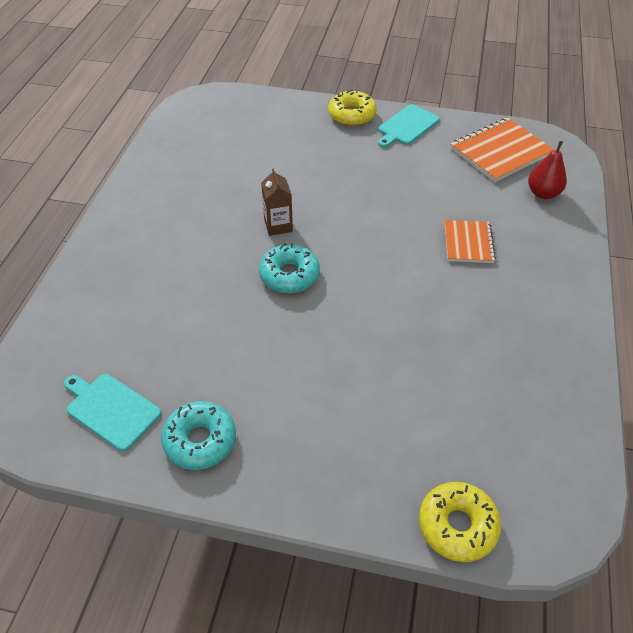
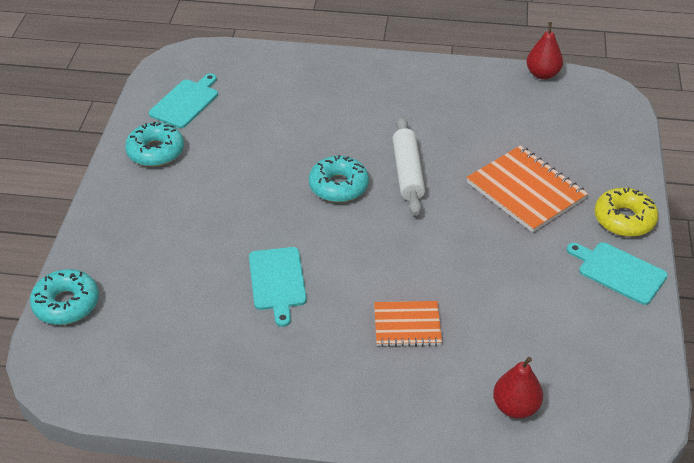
camera: 85 degrees right, 5 degrees down
(161, 129) = (542, 74): none -> red pear
(278, 225) = (408, 172): brown carton -> white rolling pin
(419, 327) = (277, 281): none -> turquoise cutting board
(457, 525) = (66, 304): yellow donut -> turquoise donut
(500, 152) = (594, 367): orange notebook -> orange notebook (526, 191)

